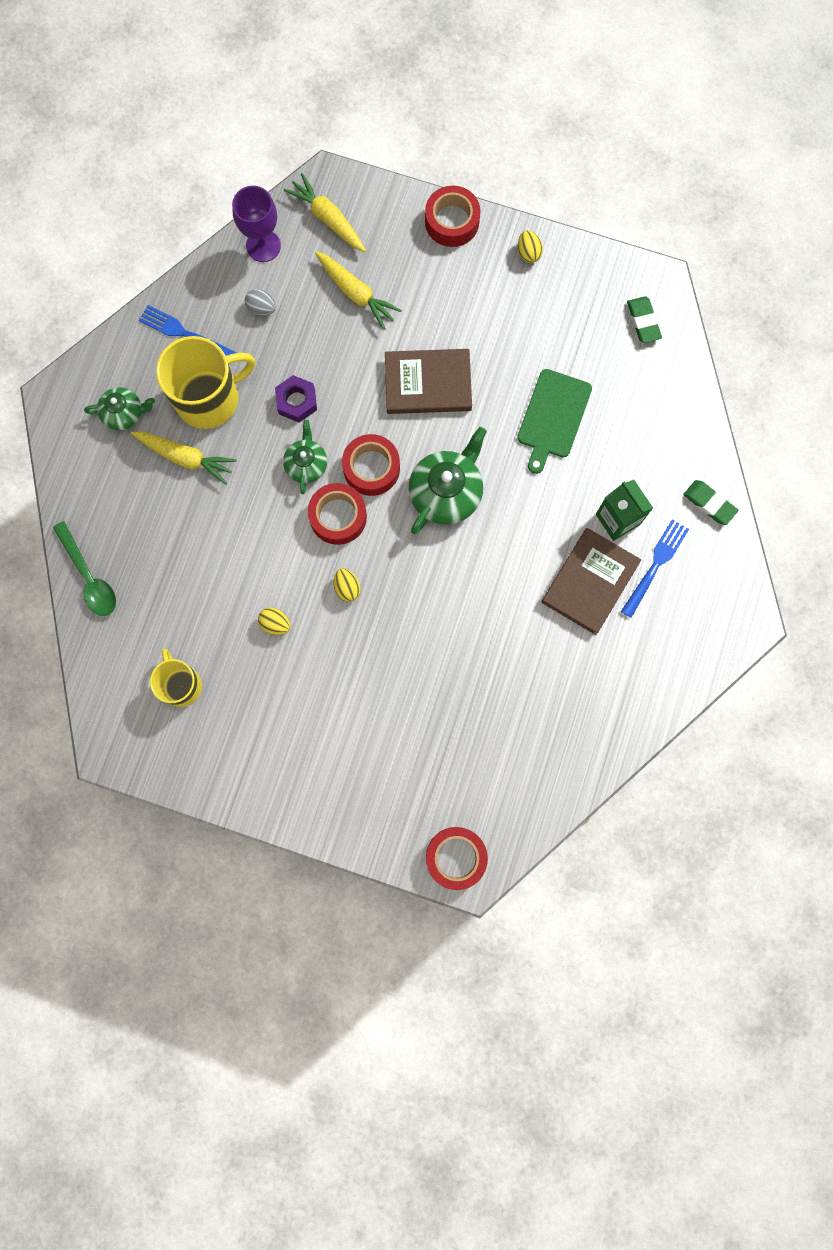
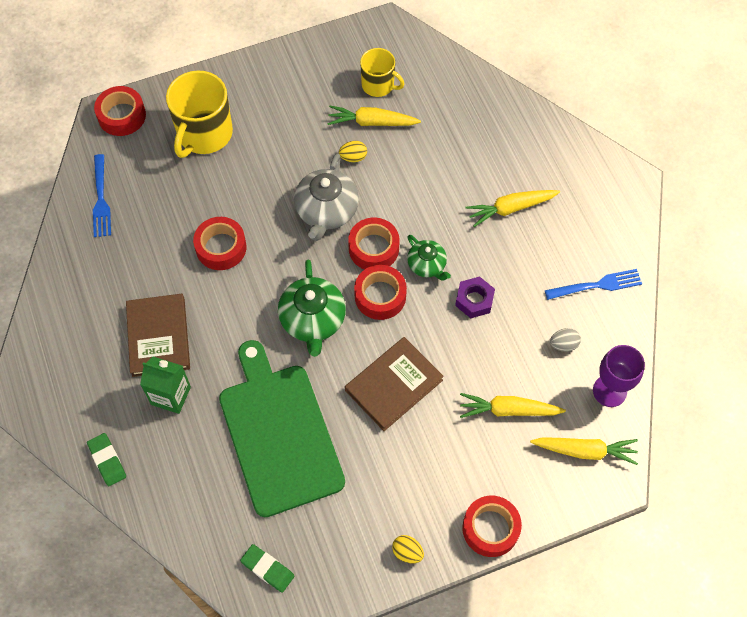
camera: 140 degrees right, 15 degrees down
(89, 577) = (496, 99): green spoon -> none
(124, 413) = (579, 204): green teapot -> none
(209, 398) = (535, 256): yellow mug -> yellow mug (204, 134)
(225, 648) = (372, 122): none -> yellow carrot
(347, 588) = (326, 211): yellow egg -> grey teapot
(471, 627) = (221, 247): none -> red tape
(553, 417) = (279, 433): green cutting board -> green cutting board, size x1.75
(655, 565) = (118, 384): blue fork -> blue fork (101, 199)
(709, 503) = (107, 460): green eraser -> green eraser turned 60 degrees clockwise

